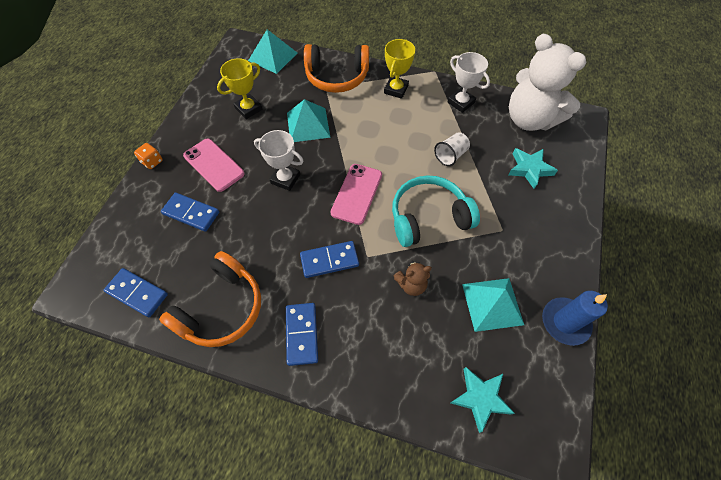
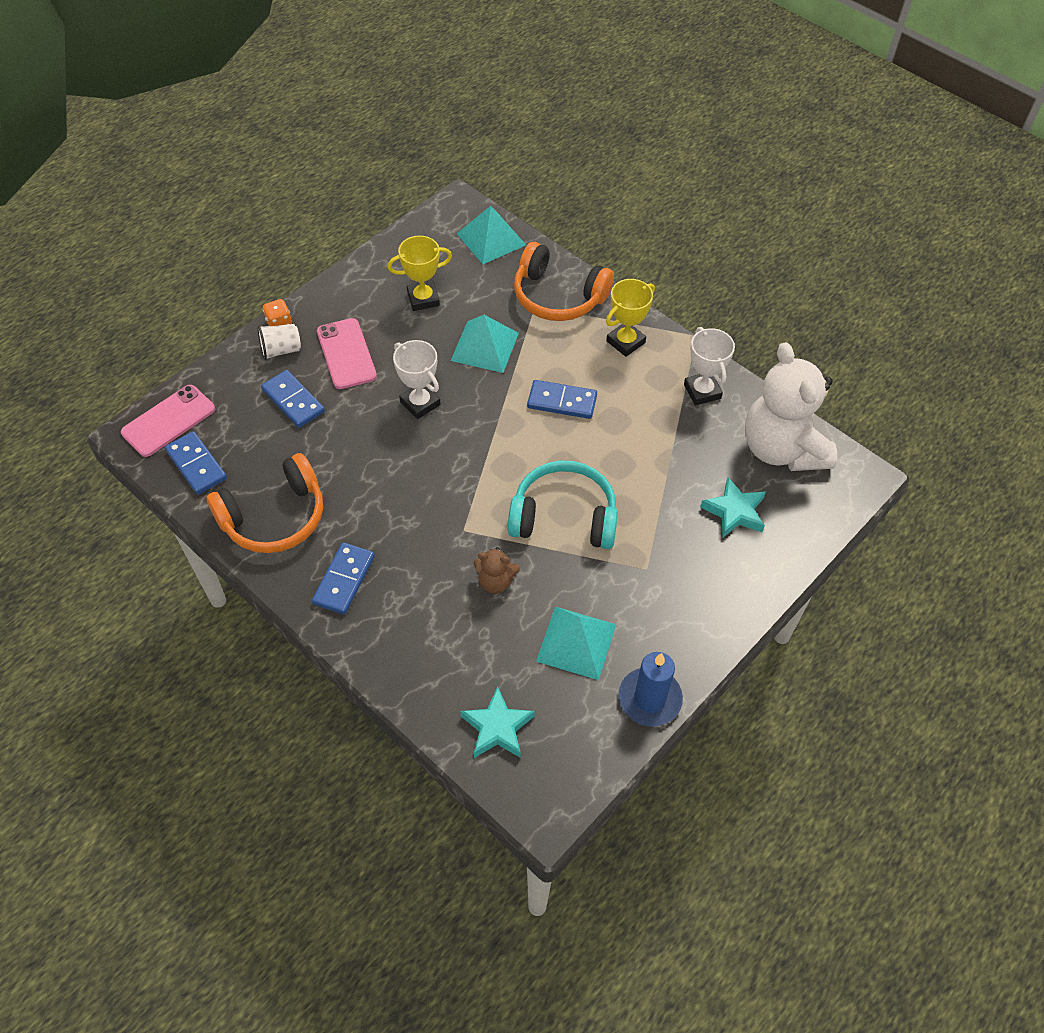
camera: 25 degrees right, 5 degrees down
(329, 260) = (418, 516): blue domino -> blue domino (562, 401)
(357, 194) = (494, 454): pink phone -> pink phone (168, 421)
(450, 155) = (641, 454): white cup -> white cup (281, 350)

